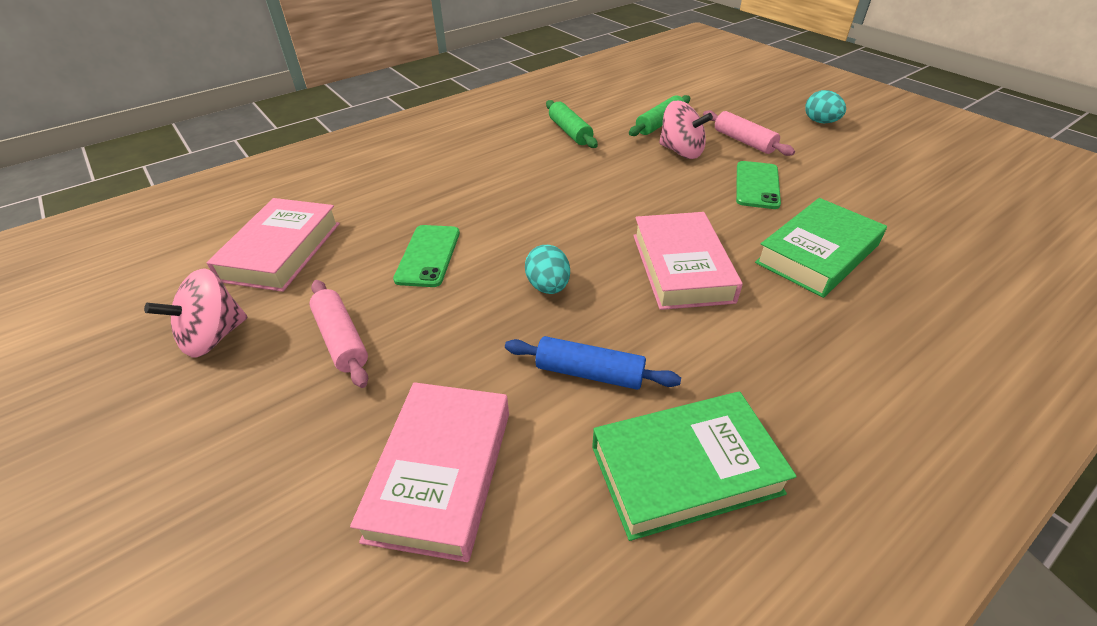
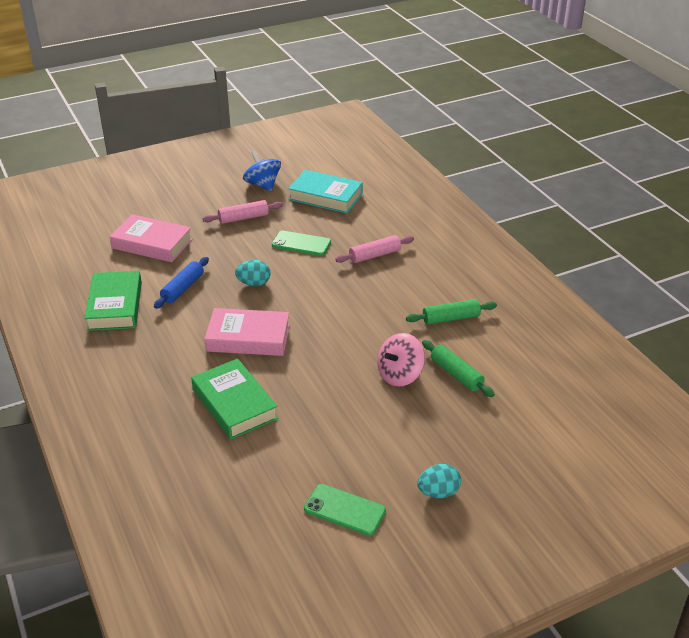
camera: 100 degrees right, 5 degrees down
(214, 336) = (263, 185): pink spinning top -> blue spinning top
(281, 251) = (325, 196): pink book -> turquoise book
(744, 141) = (409, 420): pink rolling pin -> pink rolling pin (375, 255)
(757, 185) = (332, 404): green phone -> green phone (344, 510)

